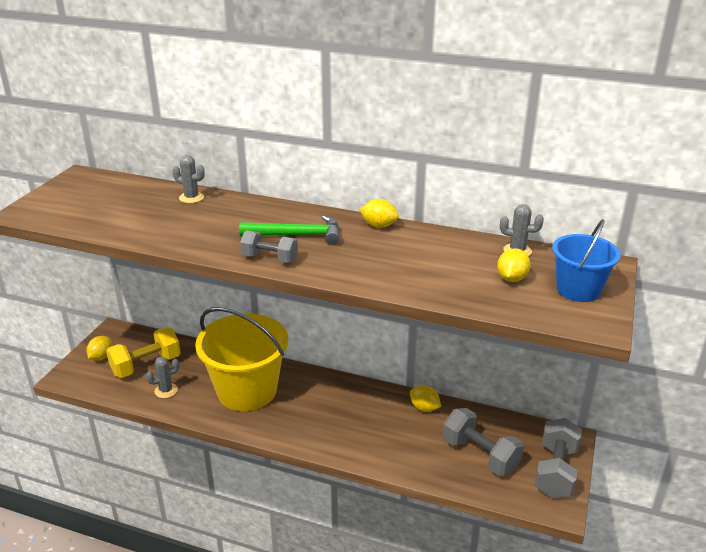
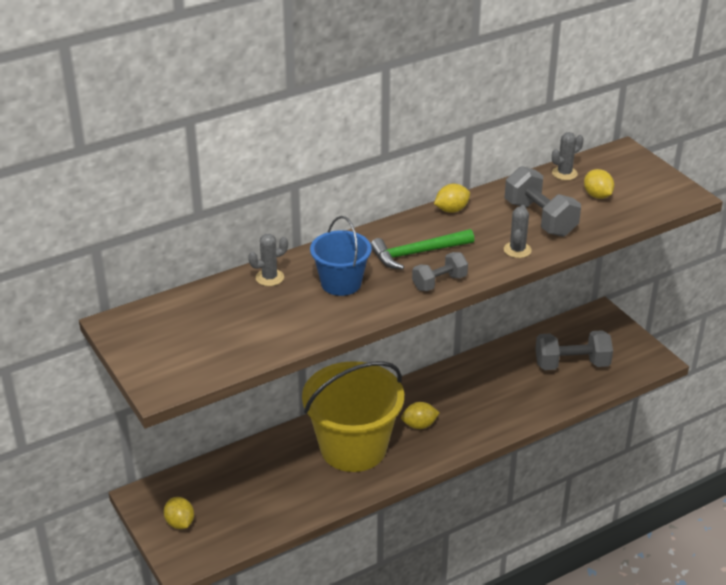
camera: 50 degrees left, 5 degrees up
(146, 365) = (234, 496): yellow dumbbell -> none
(166, 390) = (291, 499): grey cactus -> grey cactus (517, 250)
(297, 235) = (417, 253): green hammer -> green hammer turned 150 degrees counterclockwise
(424, 408) = (491, 361): yellow lemon -> yellow lemon (419, 425)
(555, 471) = (623, 340): grey dumbbell -> grey dumbbell (540, 218)
(578, 290) = (640, 179): blue bucket -> blue bucket (341, 283)

